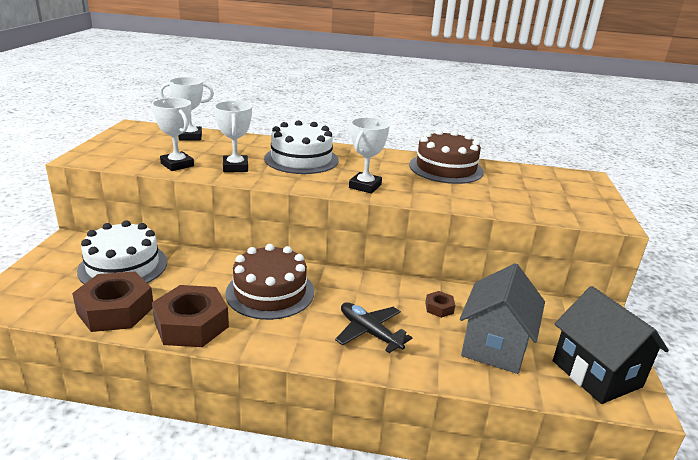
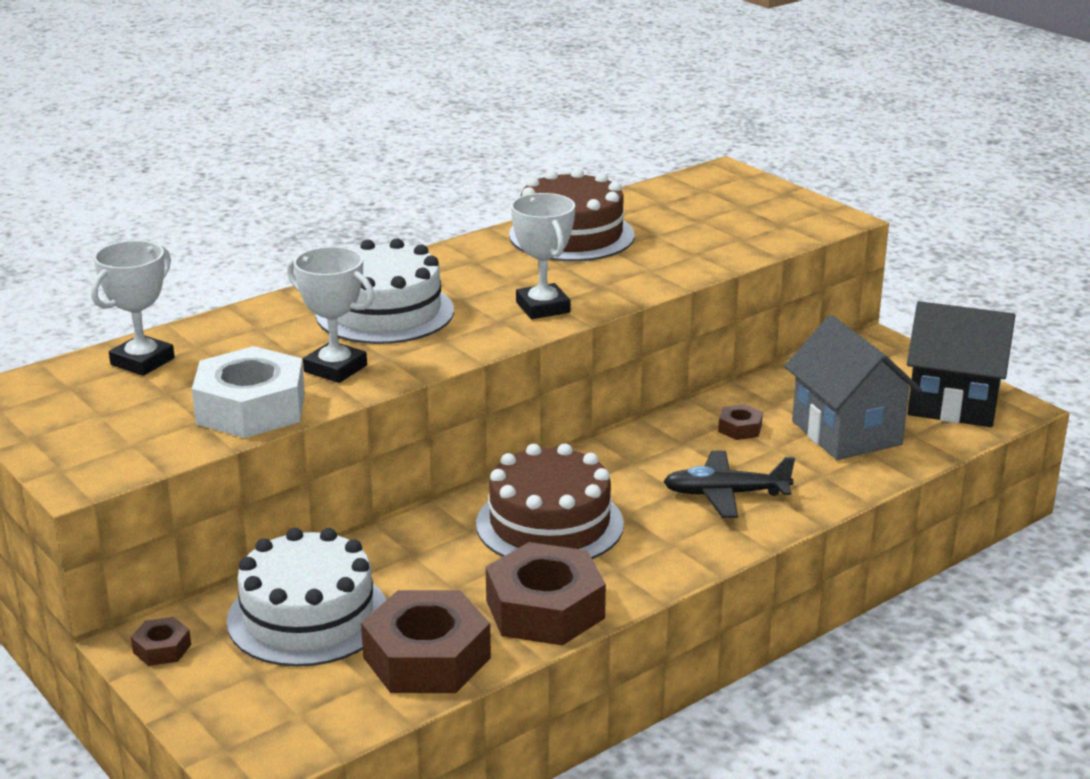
camera: 45 degrees left, 0 degrees up
(68, 246) = (162, 648): none -> brown nut
(177, 165) = (251, 408): white trophy -> white nut

